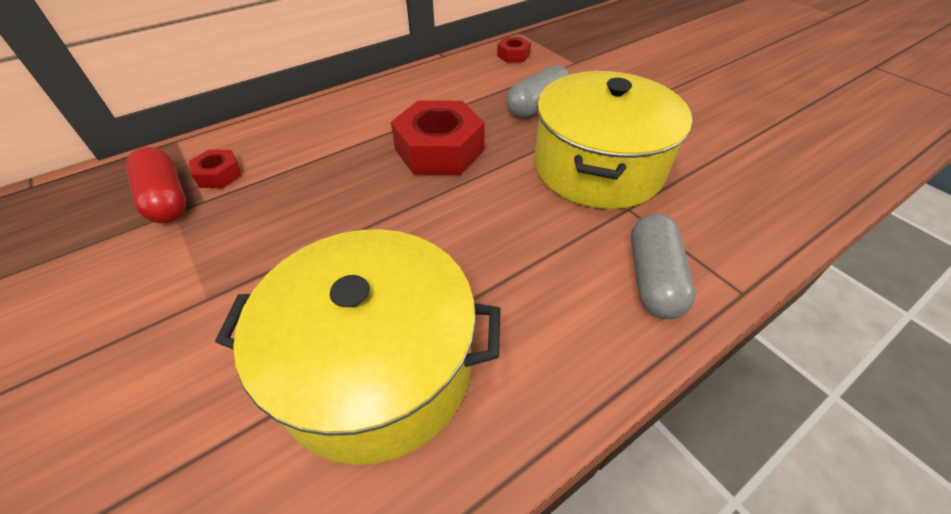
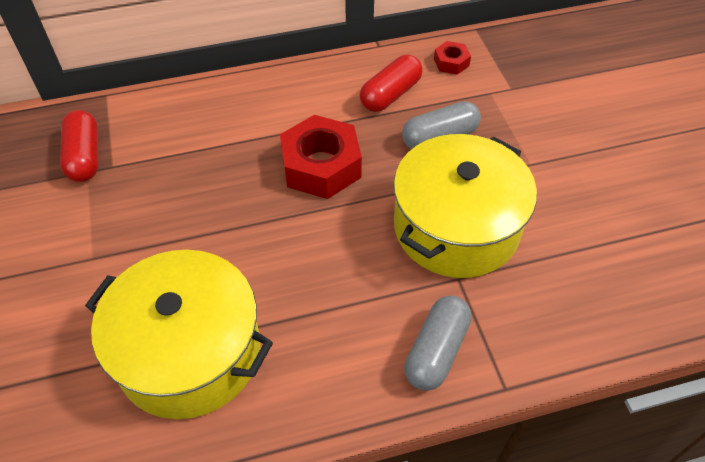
camera: 20 degrees right, 5 degrees up
(219, 175) = (130, 142): red nut -> none
(474, 85) = (390, 94): none -> red capsule

